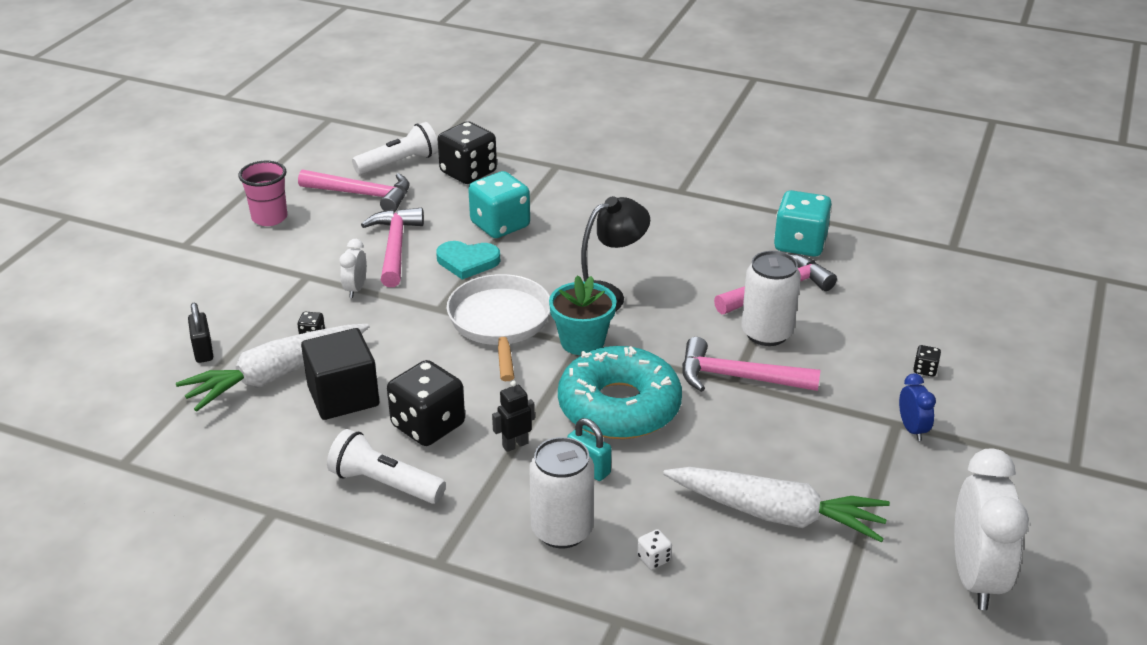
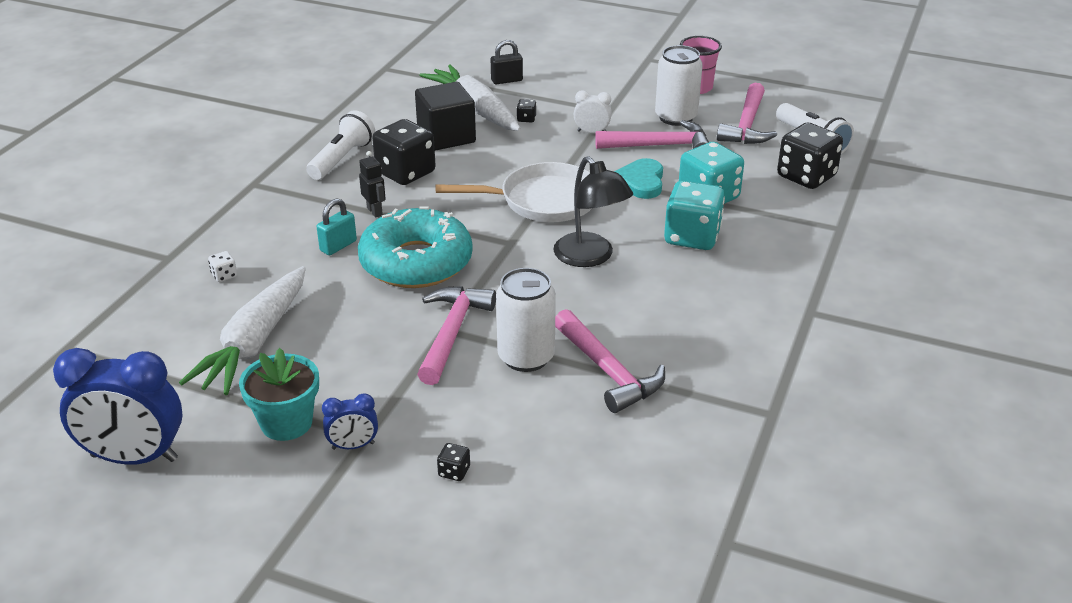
camera: 90 degrees right, 0 degrees up
(562, 530) = (270, 233): white can -> white can (676, 117)
(582, 341) = (514, 243): turquoise flower pot -> turquoise flower pot (286, 423)
(800, 244) = (708, 397): turquoise dice -> turquoise dice (692, 237)
(975, 578) = (134, 458): white clock -> blue clock

